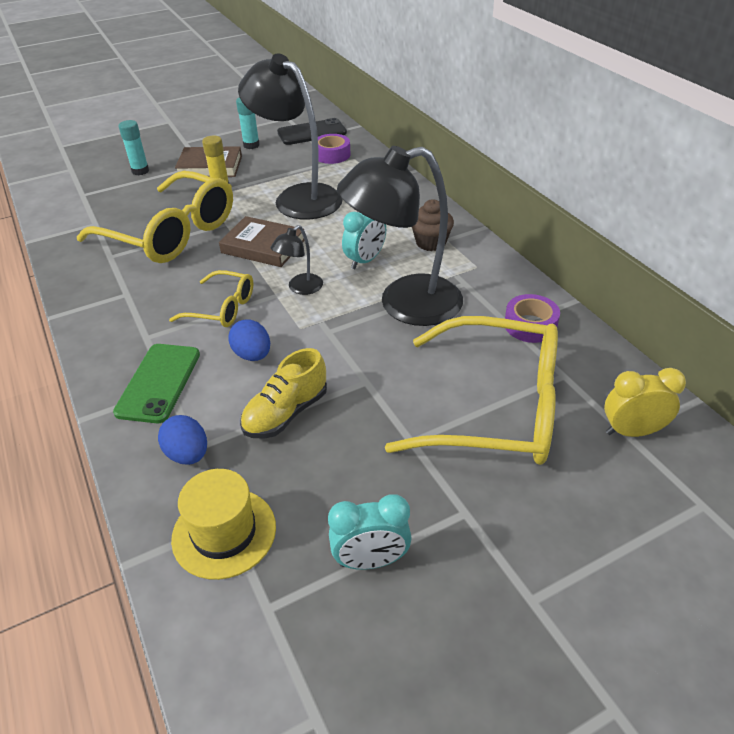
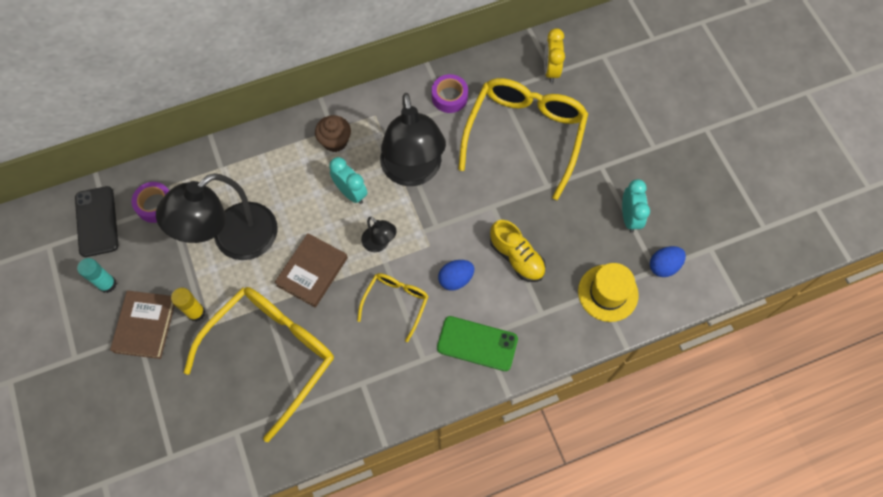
camera: 85 degrees left, 25 degrees up
(140, 171) = (133, 400): turquoise glue stick -> none
(188, 454) = (547, 318): blue egg -> blue egg (664, 266)

